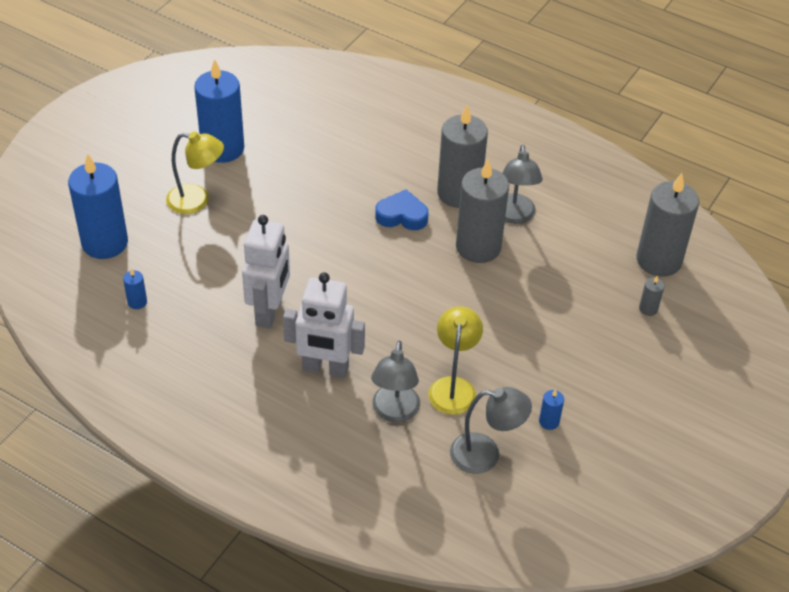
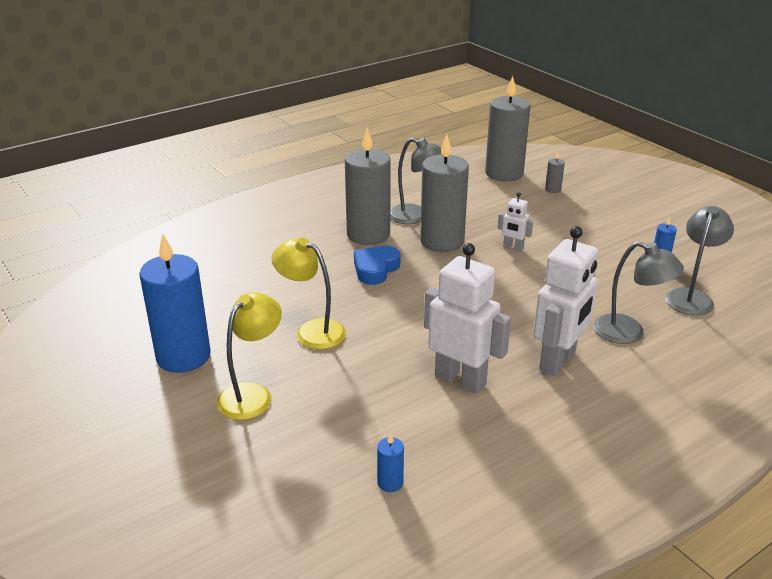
camera: 65 degrees left, 15 degrees down
(105, 243) = (266, 491): blue candle -> none
(453, 387) = (607, 294): yellow lamp -> yellow lamp (312, 331)
(499, 301) = (513, 247): none -> white robot

